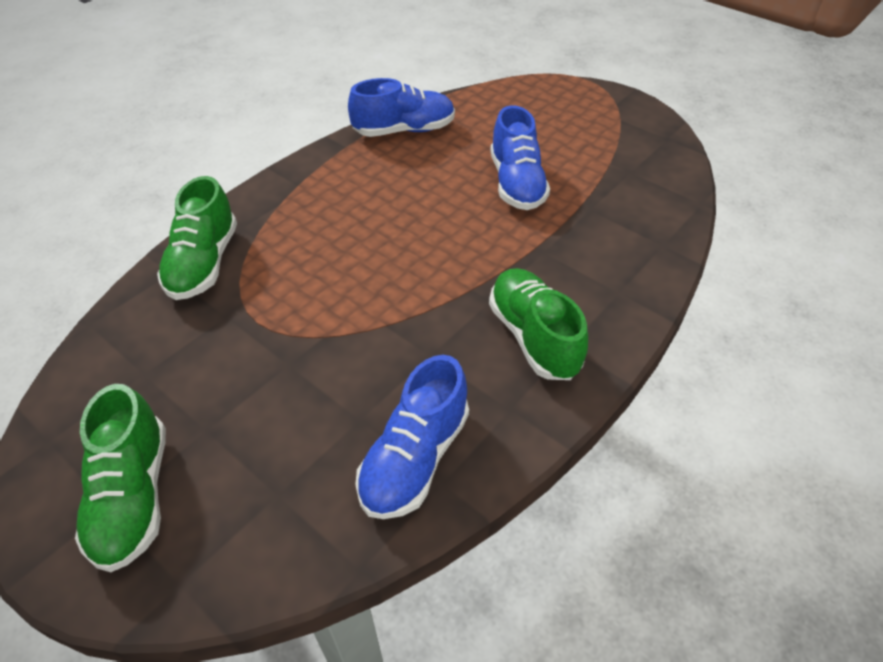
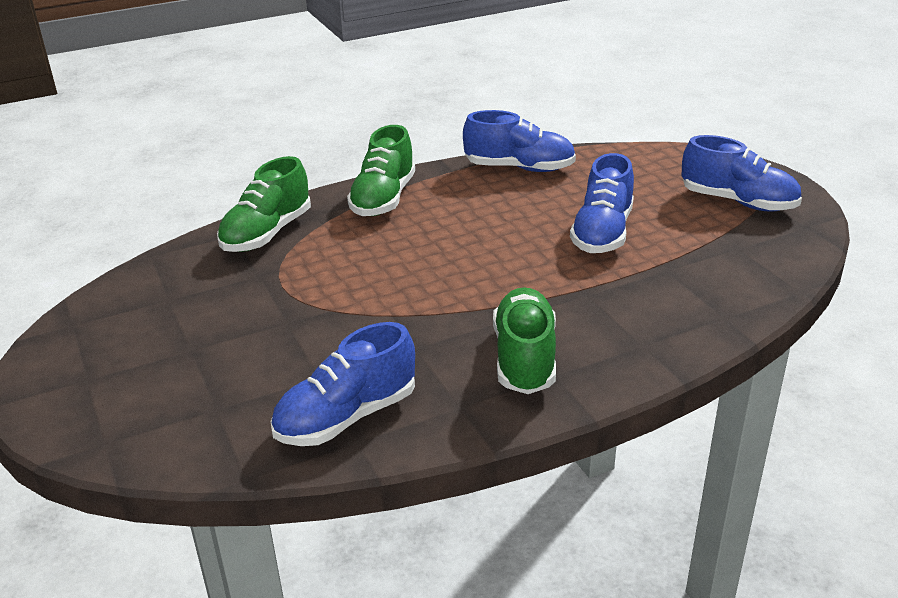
camera: 25 degrees right, 15 degrees down
(133, 495) = (109, 377): green shoe -> green shoe (383, 199)
(603, 126) = (738, 202): none -> blue shoe

